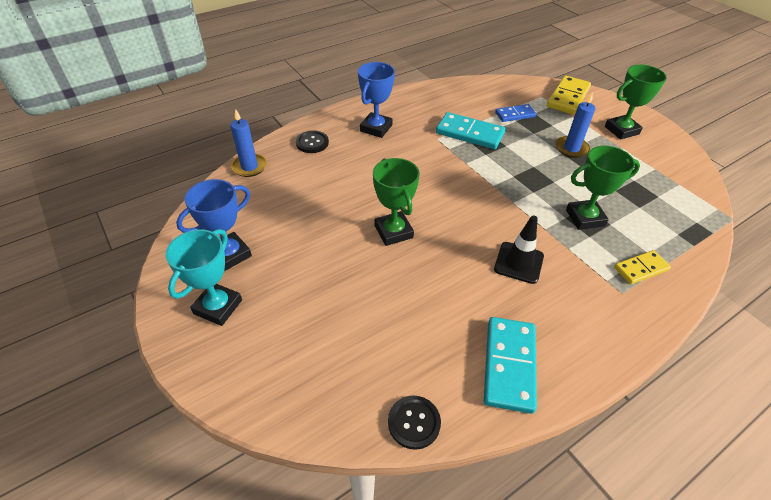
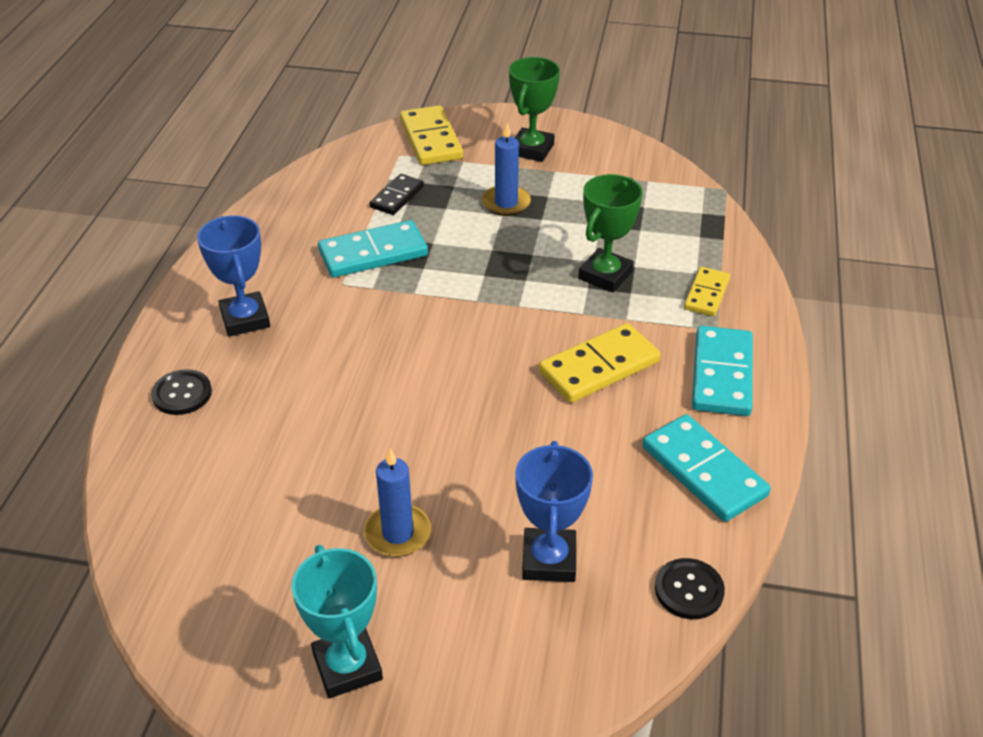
camera: 45 degrees left, 5 degrees down
(230, 254) = (274, 603): blue trophy -> blue trophy (549, 560)
(249, 167) = (136, 485): blue candle -> blue candle (398, 533)
(393, 232) = (435, 429): green trophy -> none
(515, 115) = (397, 197): blue domino -> black domino
(518, 262) = (599, 367): black traffic cone -> yellow domino
(592, 321) = (722, 374): none -> turquoise domino

